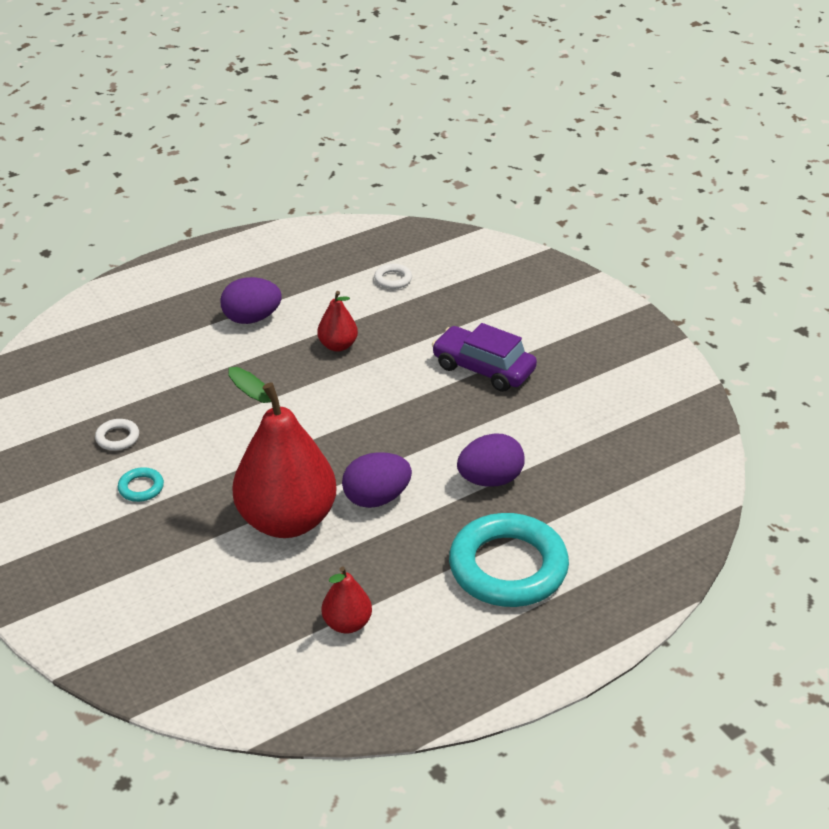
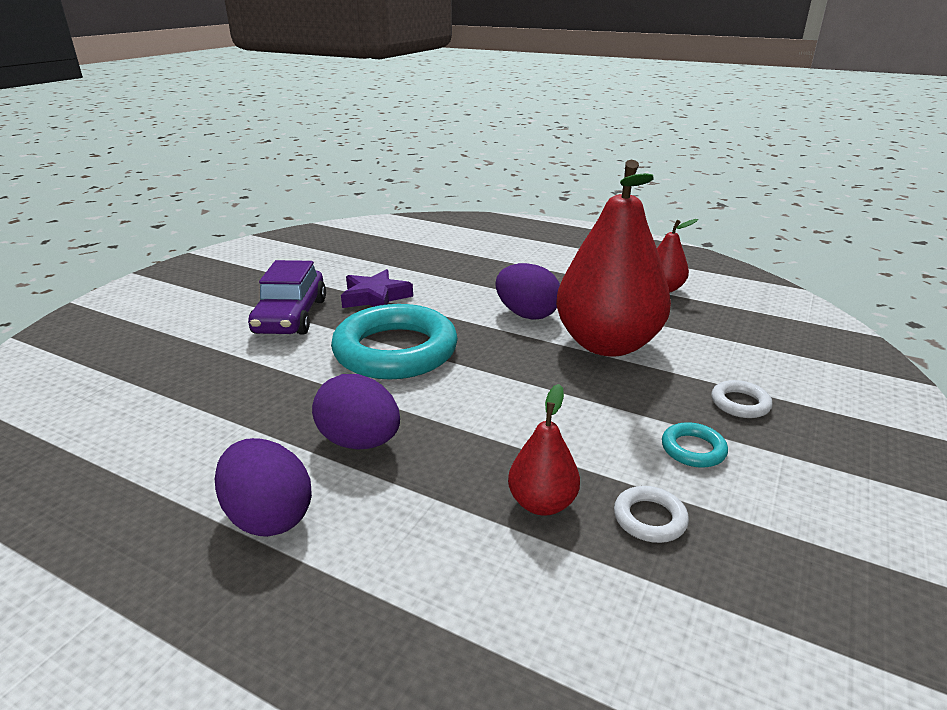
camera: 120 degrees left, 10 degrees down
(338, 345) = (299, 411): red pear -> red pear (542, 503)
(393, 279) = (109, 421): white ring -> white ring (740, 403)
(485, 422) = (375, 297): none -> purple star
(490, 480) = (449, 279): purple egg -> purple egg (359, 442)
(508, 567) = (532, 255): turquoise ring -> turquoise ring (395, 351)

